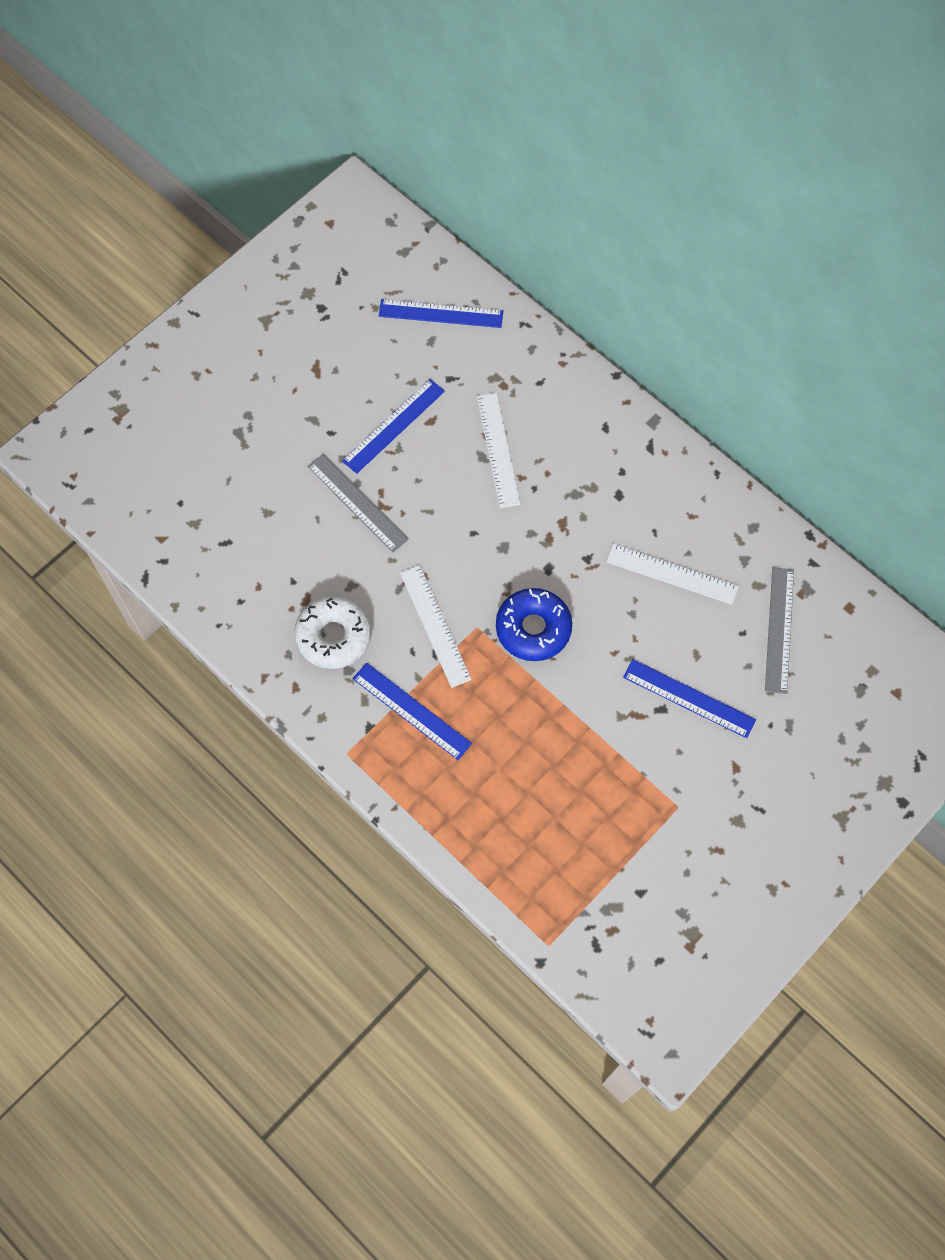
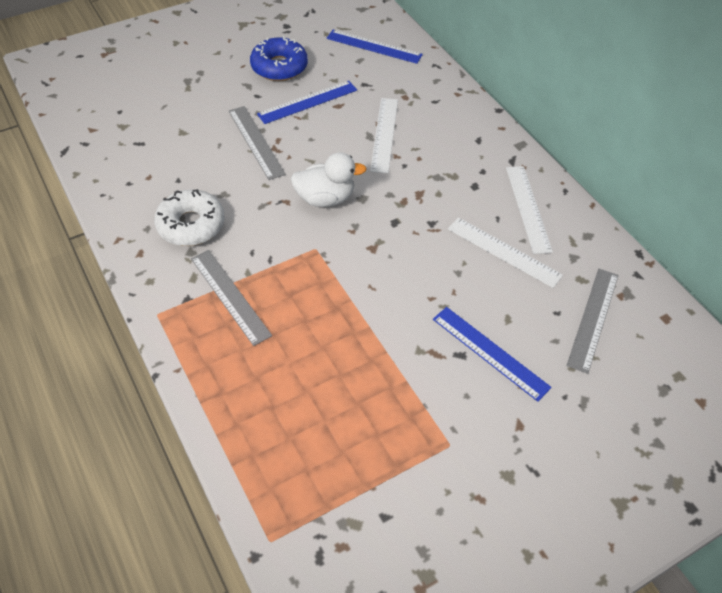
camera: 15 degrees right, 15 degrees down
(411, 711) = (230, 296): blue ruler -> grey ruler
(435, 625) = (280, 238): white ruler -> white ruler (528, 208)
(464, 559) = (325, 198): none -> white duck
(533, 628) = (364, 262): blue donut -> blue donut (279, 67)

